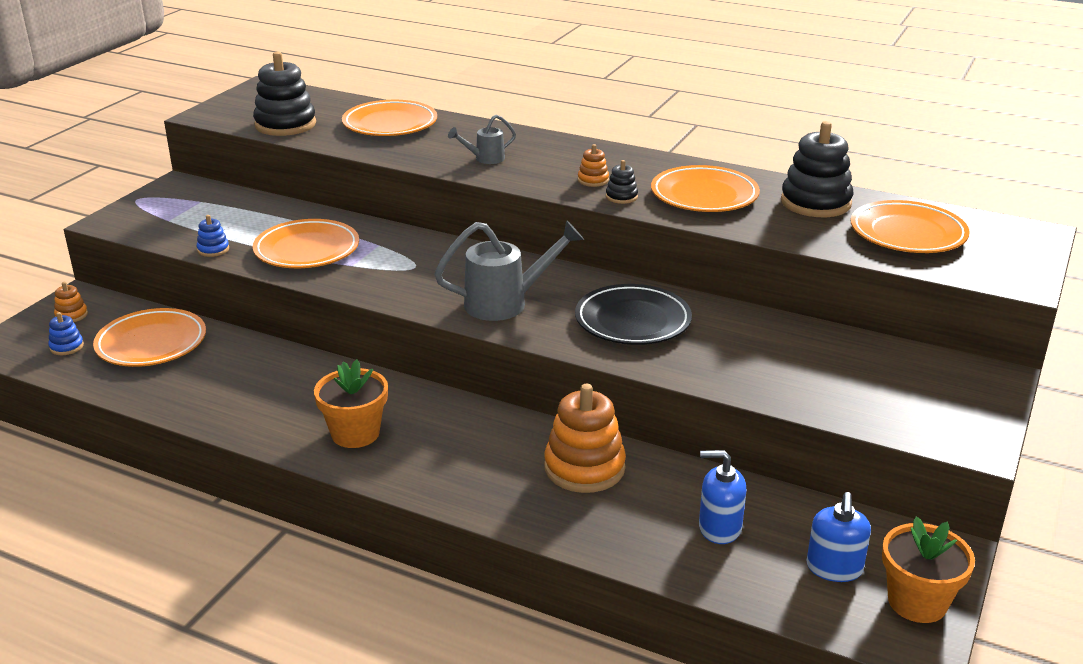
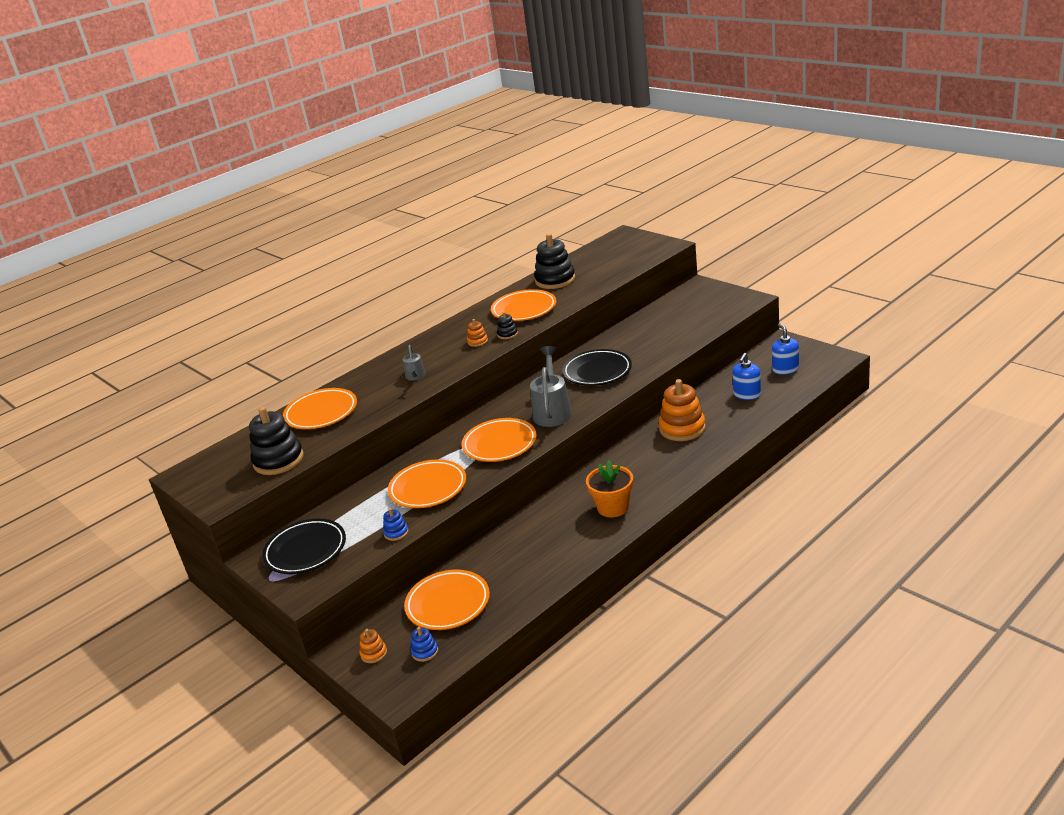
camera: 65 degrees left, 0 degrees up
(186, 206) = (305, 550): none -> black plate
(834, 568) = (785, 369): blue soap dispenser -> blue soap dispenser turned 135 degrees counterclockwise
(907, 234) = (605, 262): orange plate -> orange plate (499, 444)
(917, 602) = (813, 354): orange flower pot -> none

